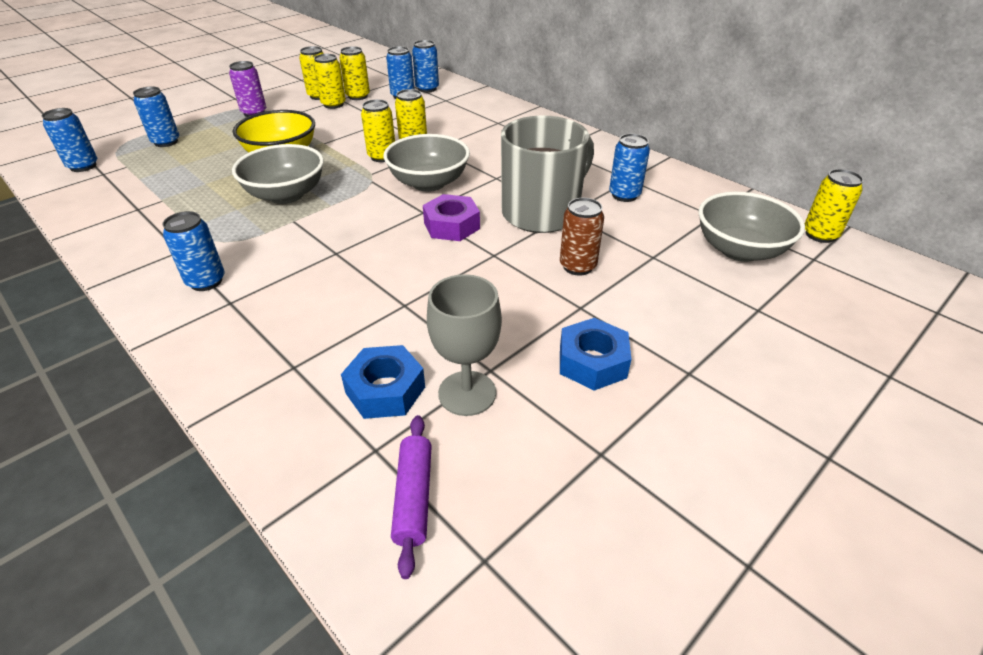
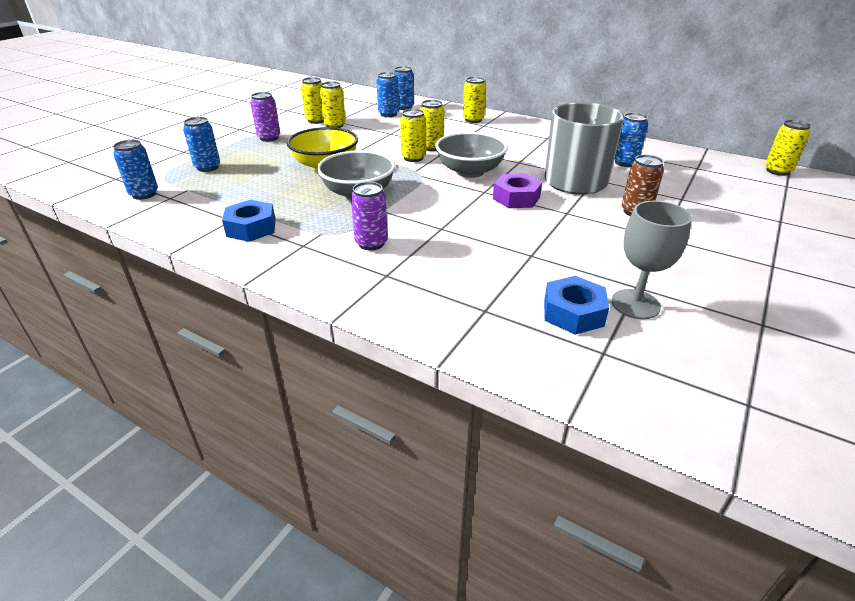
camera: 15 degrees left, 5 degrees down
(206, 281) = (350, 263): blue can -> none
(247, 260) = (371, 243): none -> purple can
(358, 96) = (350, 118): yellow can -> yellow can (473, 120)
(413, 497) = (662, 377): purple rolling pin -> none
(592, 362) = (703, 270): blue nut -> blue nut (251, 228)
(739, 250) = (735, 187): grey bowl -> none

